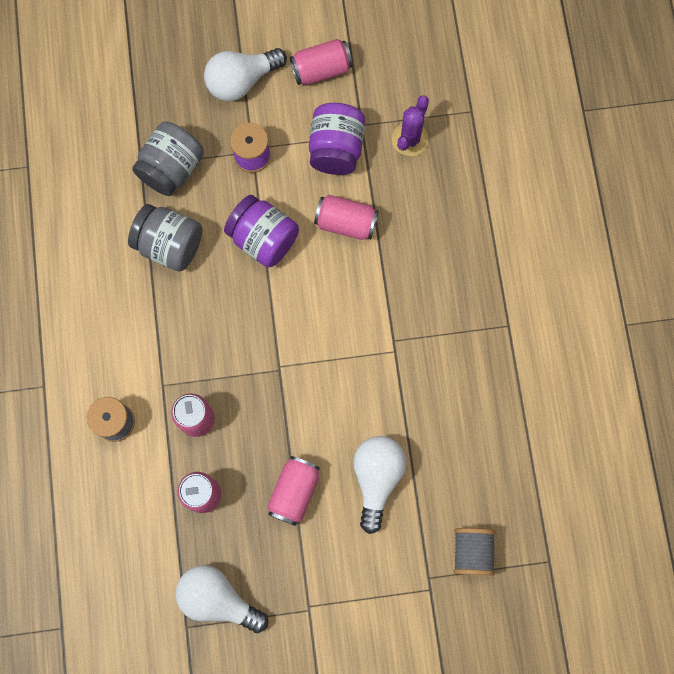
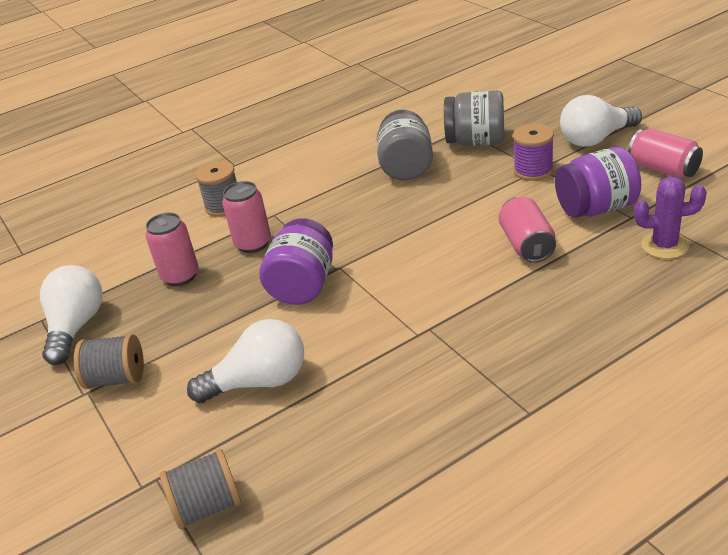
camera: 70 degrees right, 40 degrees down
(242, 81) = (596, 139): white light bulb -> white light bulb turned 60 degrees counterclockwise
(263, 239) = (460, 208): purple jar -> purple jar (303, 286)
(294, 492) = (212, 330): pink can -> none
(307, 580) = (116, 378): none -> grey spool

